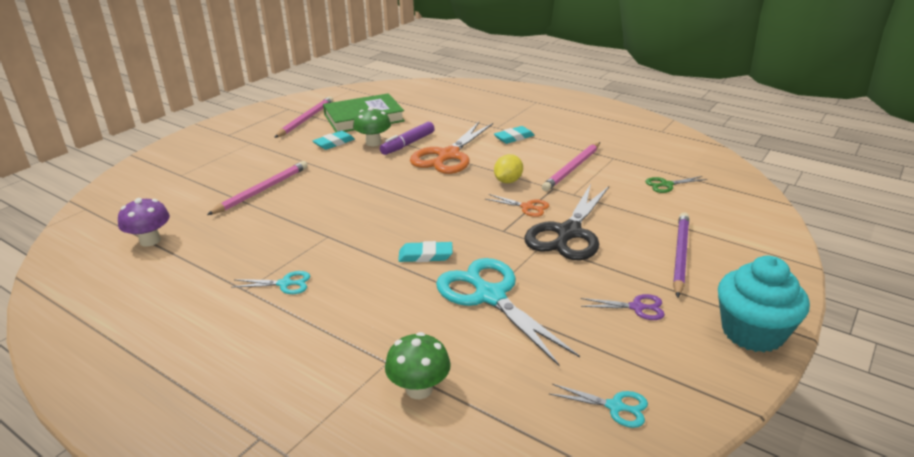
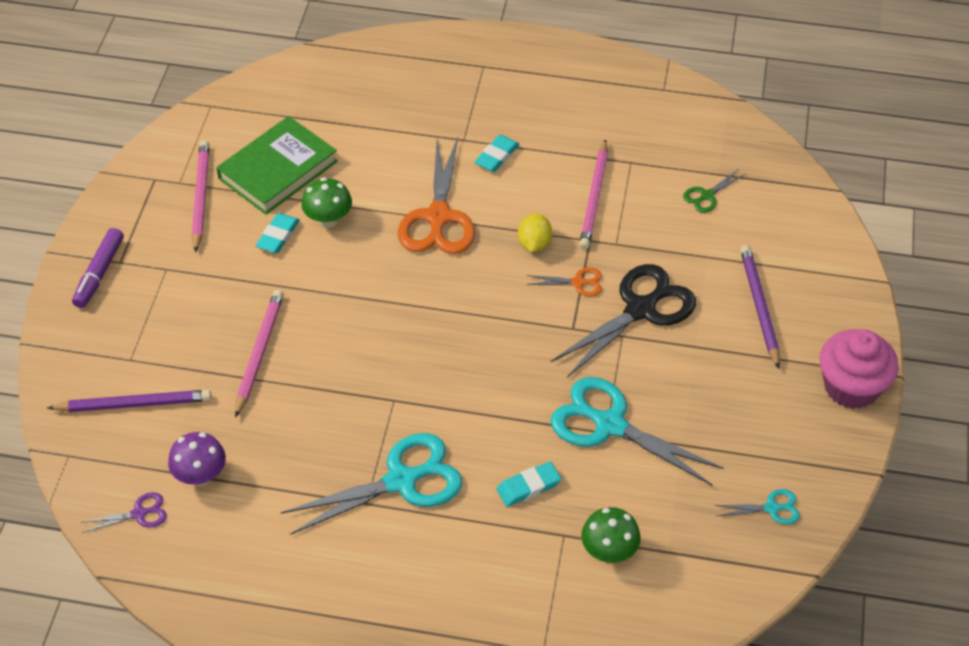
camera: 25 degrees left, 20 degrees up
(155, 195) = (133, 404): none -> purple pencil
(285, 284) = (401, 481): turquoise scissors -> turquoise scissors, size x2.17
(408, 144) = (374, 209): purple marker -> purple marker (99, 273)
(425, 255) = (515, 392): turquoise eraser -> turquoise eraser (528, 486)
(568, 233) = (640, 309): black scissors -> black scissors turned 135 degrees counterclockwise
(637, 307) = (746, 391): purple scissors -> purple scissors (139, 514)
(752, 332) = (851, 387): turquoise cupcake -> pink cupcake

